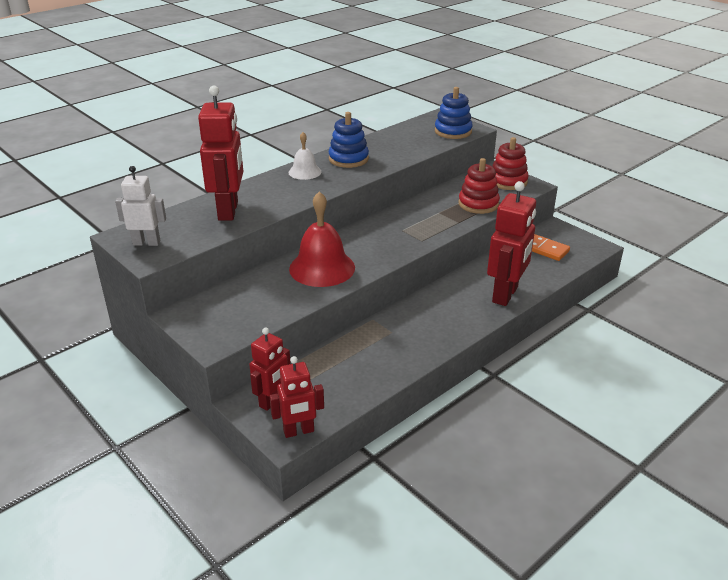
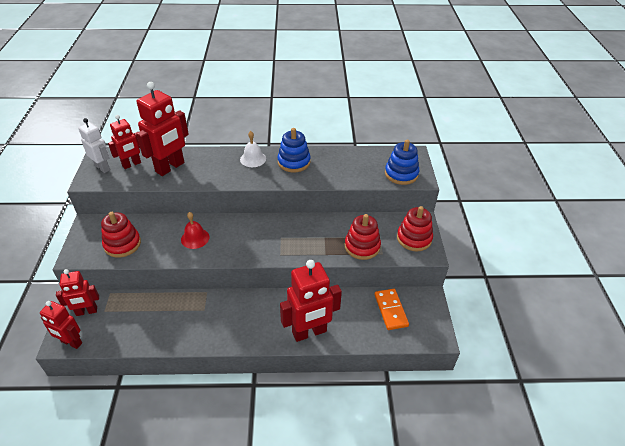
camera: 40 degrees right, 10 degrees up
(178, 226) = (132, 164): none -> red robot
(252, 309) = (122, 244): none -> red stacking toy
(322, 268) = (195, 238): red bell -> red bell, size x0.56

